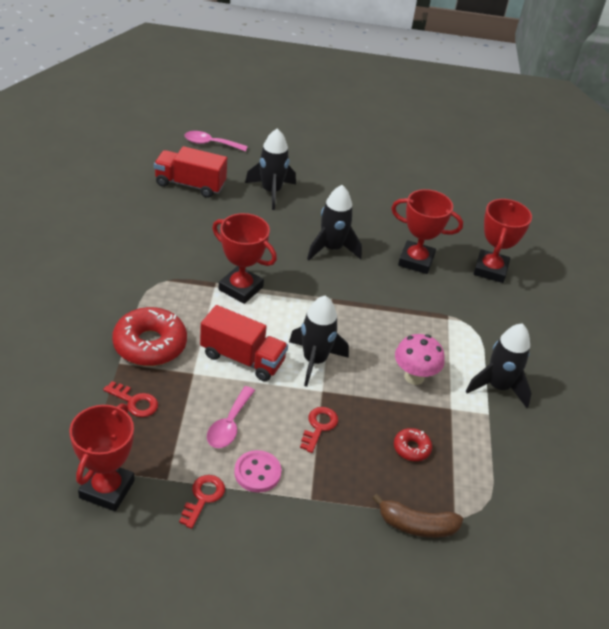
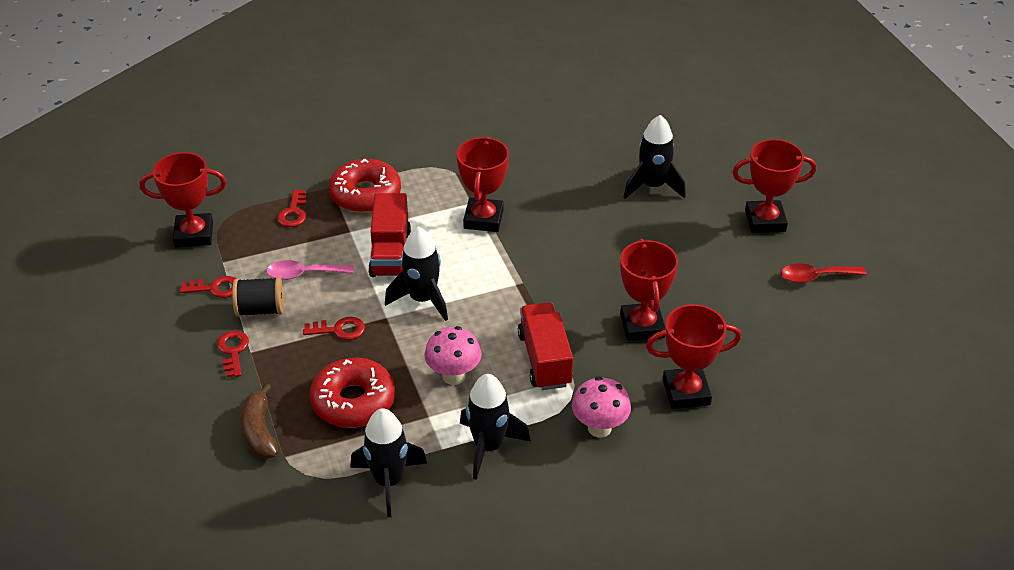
camera: 70 degrees right, 0 degrees up
(190, 184) = (607, 133): red truck -> red truck (544, 359)
(210, 144) = (689, 120): pink spoon -> none
(257, 472) = (260, 310): pink button -> black spool
(302, 512) = (233, 351): none -> red key
(332, 249) = (601, 258): black rocket -> black rocket (389, 481)
(346, 163) = (765, 221): none -> red trophy
(411, 448) = (353, 401): red donut -> red donut, size x2.04
(414, 170) = (815, 277): none -> red spoon
(505, 323) = (599, 428): none -> pink mushroom

